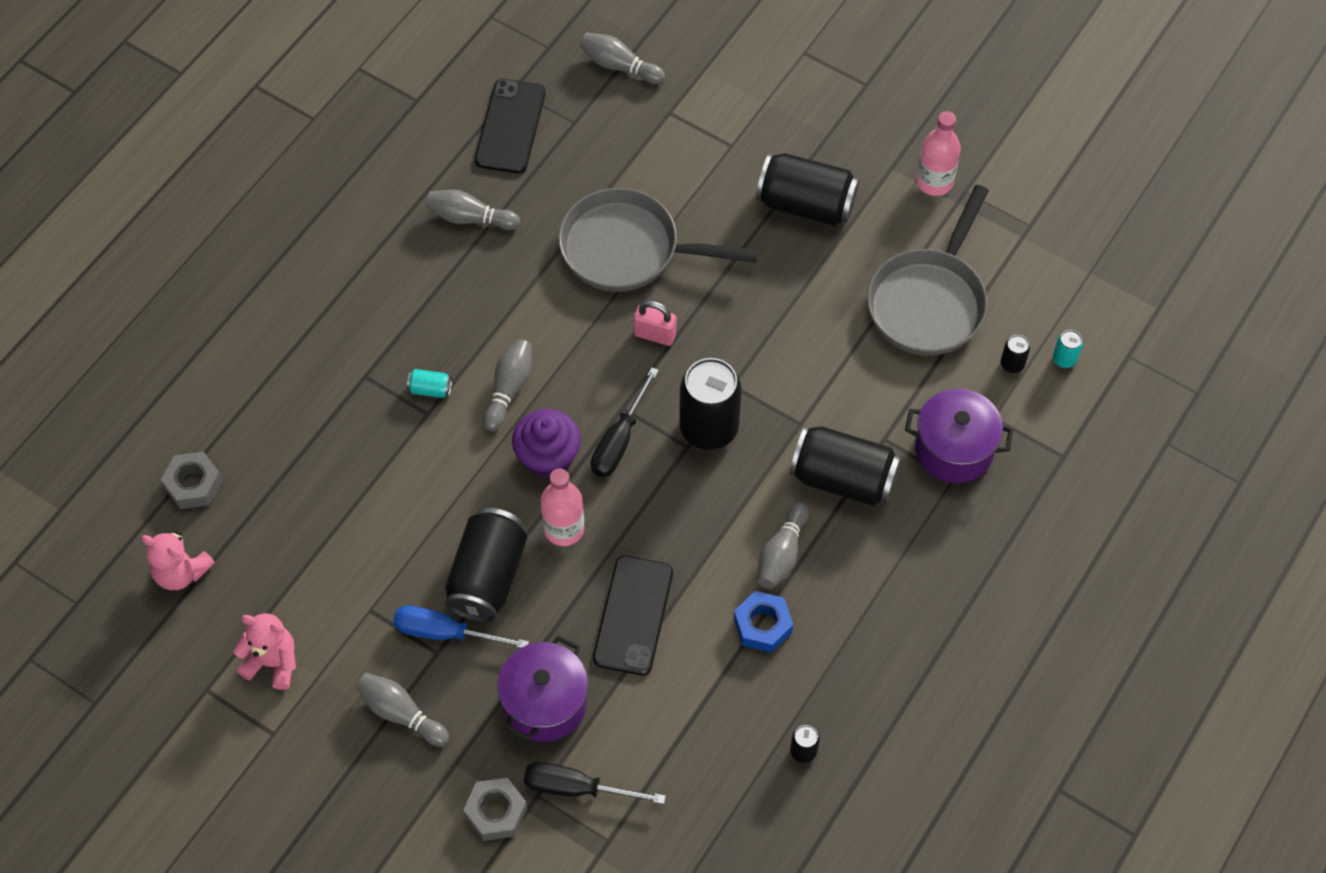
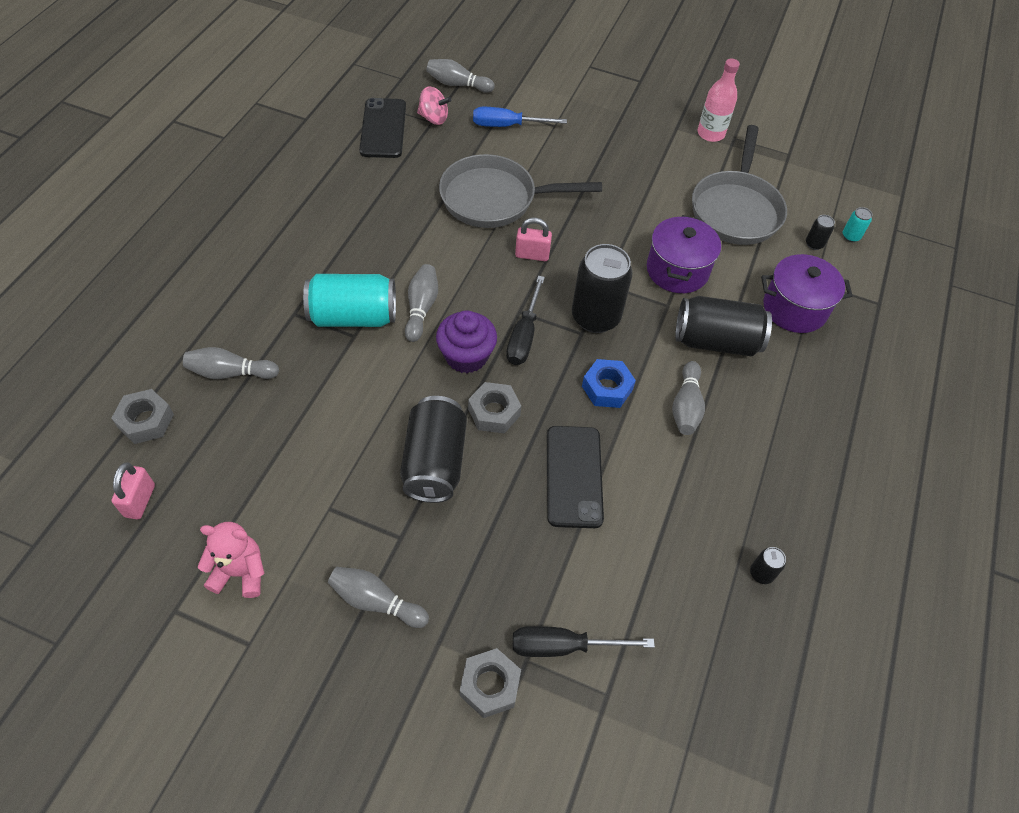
camera: 15 degrees left, 5 degrees down
(181, 572) = (140, 501): pink teddy bear -> pink padlock
(430, 389) = (353, 316): turquoise can -> turquoise can, size x2.36
(445, 633) = (405, 518): blue screwdriver -> blue screwdriver (507, 126)
(470, 218) = (363, 190): grey bowling pin -> grey bowling pin (230, 373)
(545, 703) = (513, 568): purple pot -> purple pot (677, 270)
(564, 529) = (494, 412): pink bottle -> grey nut
(577, 117) = (433, 118): none -> pink spinning top
(762, 625) = (689, 468): blue nut -> blue nut (607, 388)
(806, 204) = (622, 156): black can -> none

